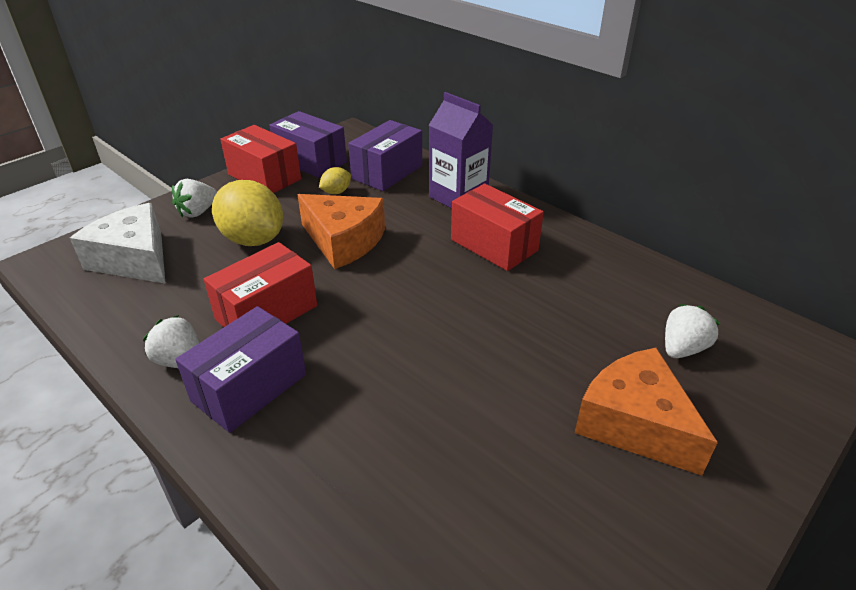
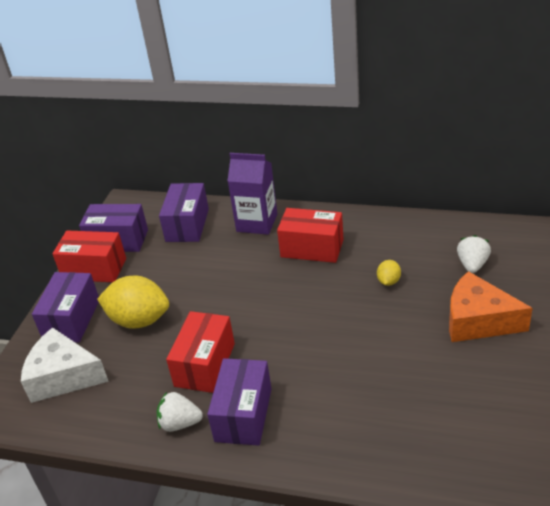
camera: 25 degrees left, 0 degrees up
(198, 212) = (72, 320): white strawberry -> purple box
(336, 192) = (164, 257): yellow lemon -> yellow lemon (388, 281)
(343, 241) = (207, 291): orange cheese -> none

